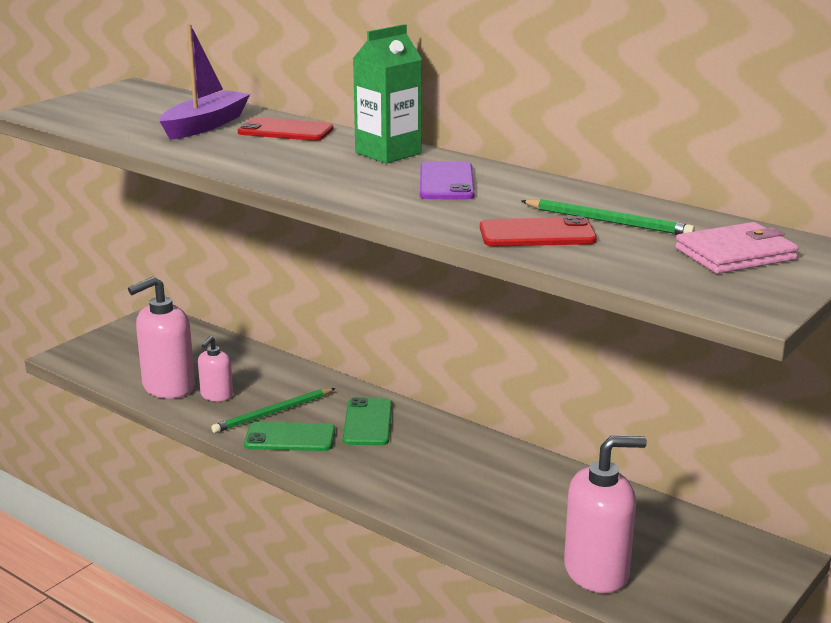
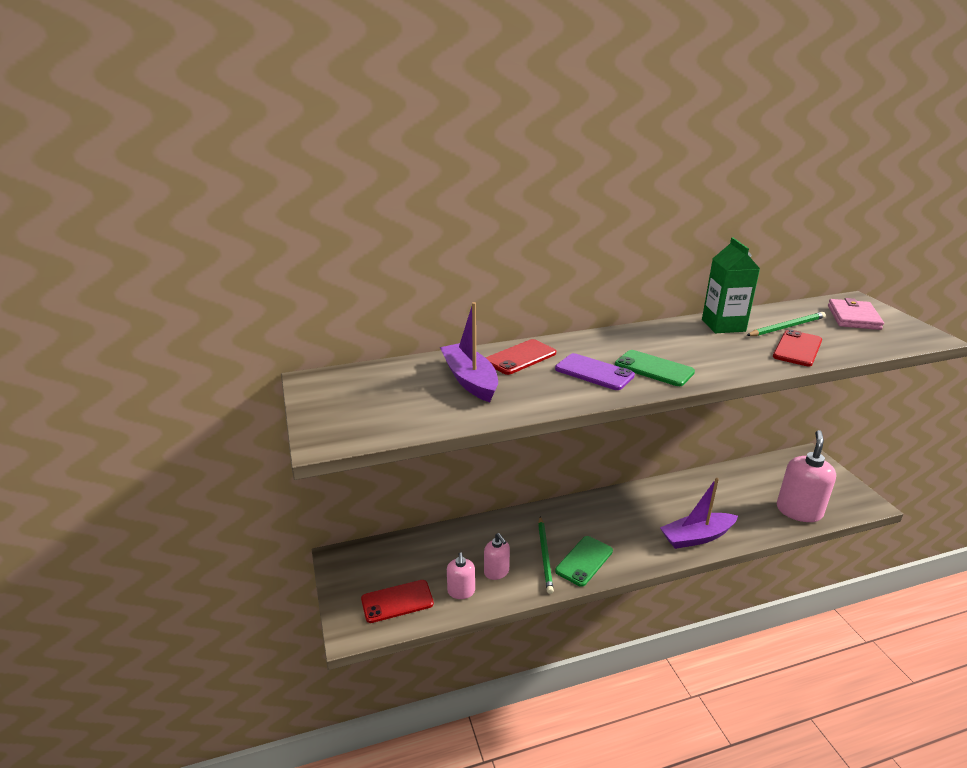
camera: 55 degrees left, 5 degrees up
(123, 362) = (397, 601): none -> red phone
(168, 387) = (461, 591): pink soap dispenser -> pink soap dispenser, size x0.55
(367, 422) = (590, 521): green phone -> green phone (654, 369)
(388, 153) = (609, 342): green carton -> green carton (723, 325)
(425, 500) = (696, 537): none -> purple boat
(446, 182) = (684, 343): purple phone -> purple phone (594, 372)

